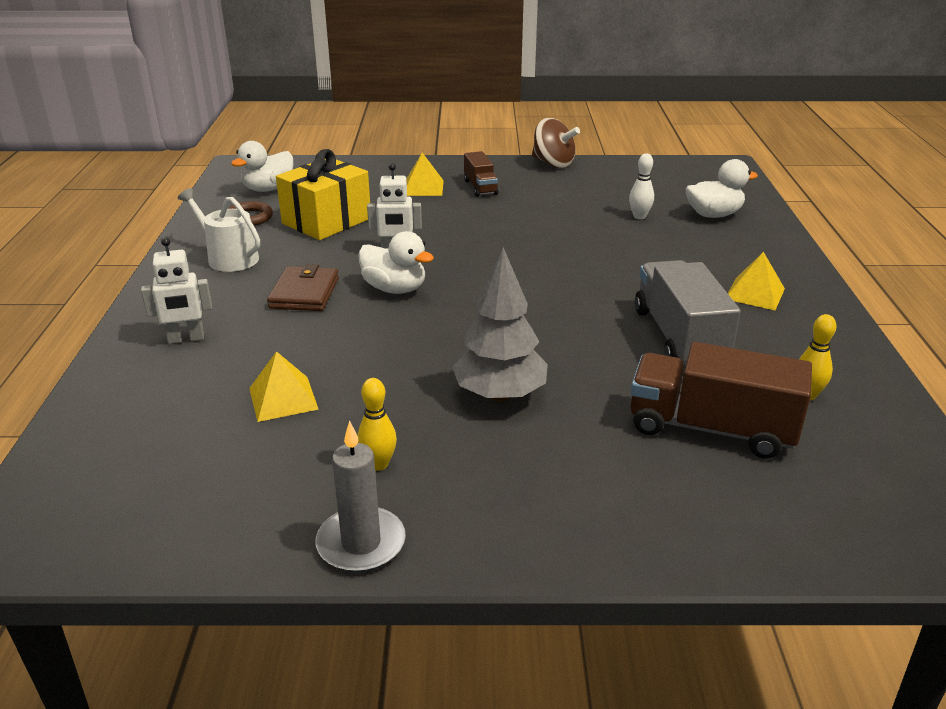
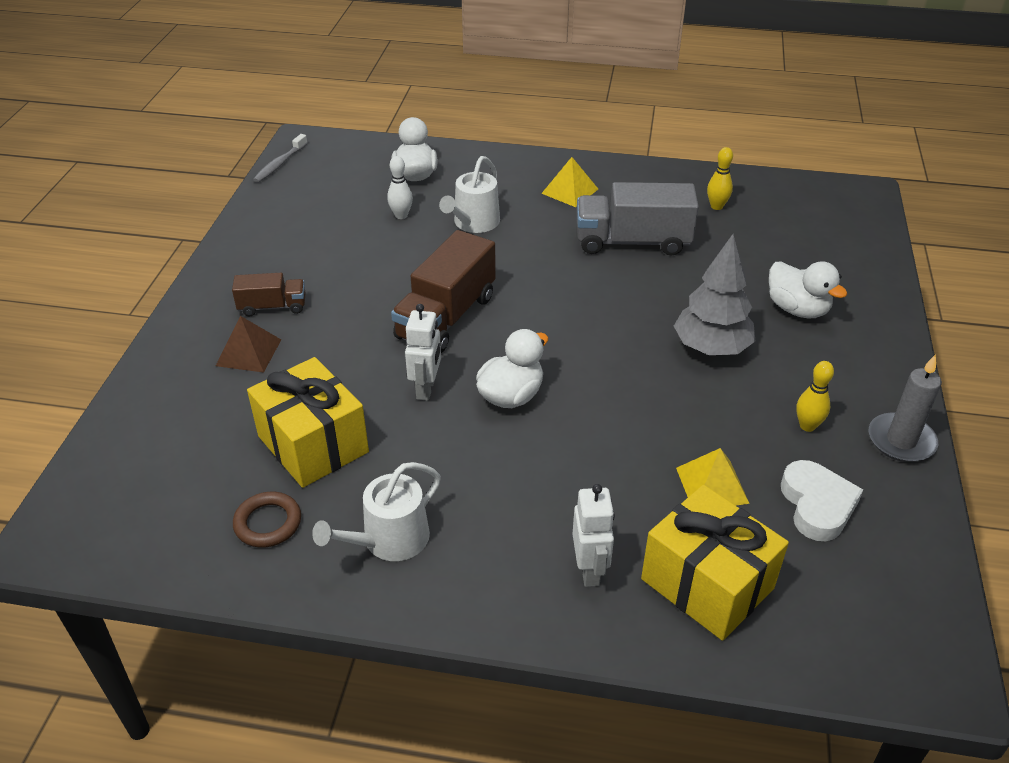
camera: 80 degrees left, 10 degrees up
(159, 397) = (707, 583): none -> yellow gift
(252, 467) = (817, 505): none -> white heart
(268, 189) = (171, 503): white duck -> white duck (797, 309)
(304, 293) = (504, 467): brown wallet -> none
(423, 187) = (248, 352): yellow pyramid -> brown pyramid
(553, 164) = (232, 244): brown spinning top -> none
(651, 249) = (473, 223): none -> white watering can
(681, 162) = (279, 164): none -> grey toothbrush
(711, 428) = (756, 255): brown truck -> brown truck (446, 317)

